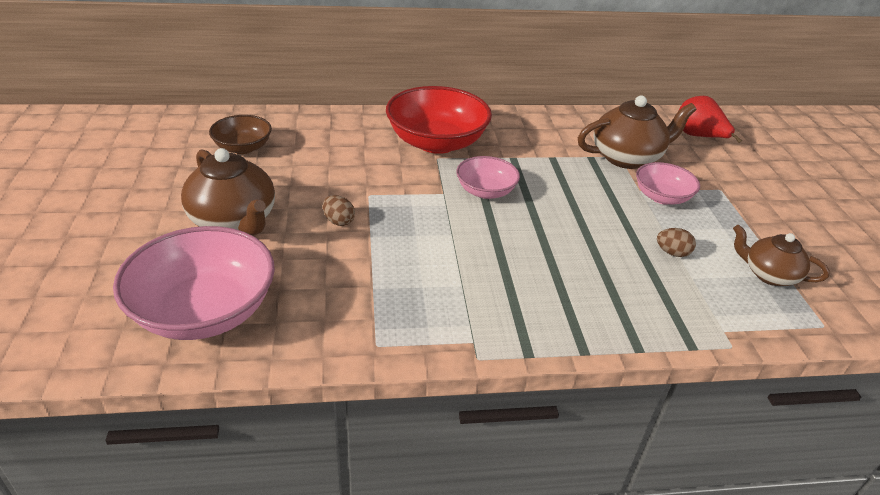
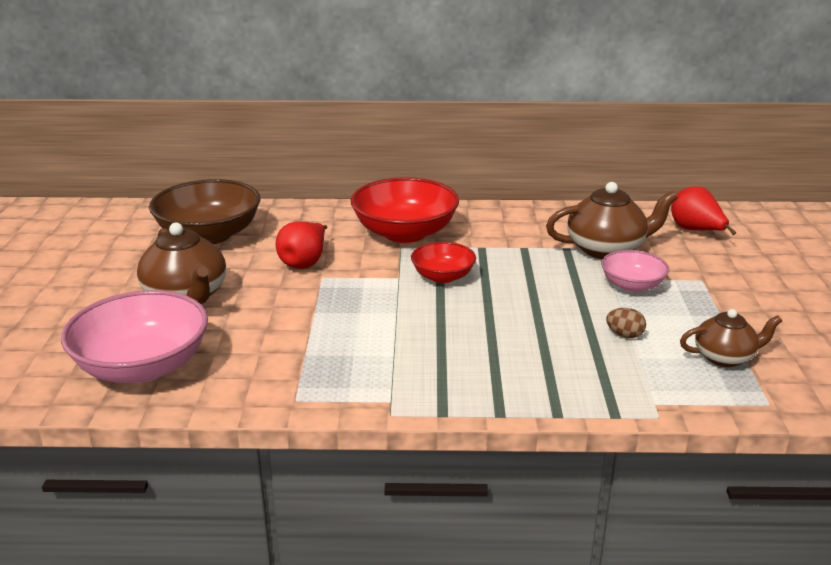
camera: 10 degrees right, 10 degrees down
(243, 147) = (209, 235): brown bowl -> brown bowl, size x1.81
(338, 221) = (286, 299): brown egg -> none
(347, 177) = (304, 262): none -> red pear
(485, 191) = (443, 276): pink bowl -> red bowl
(769, 274) = (725, 357): brown teapot -> brown teapot turned 135 degrees clockwise

